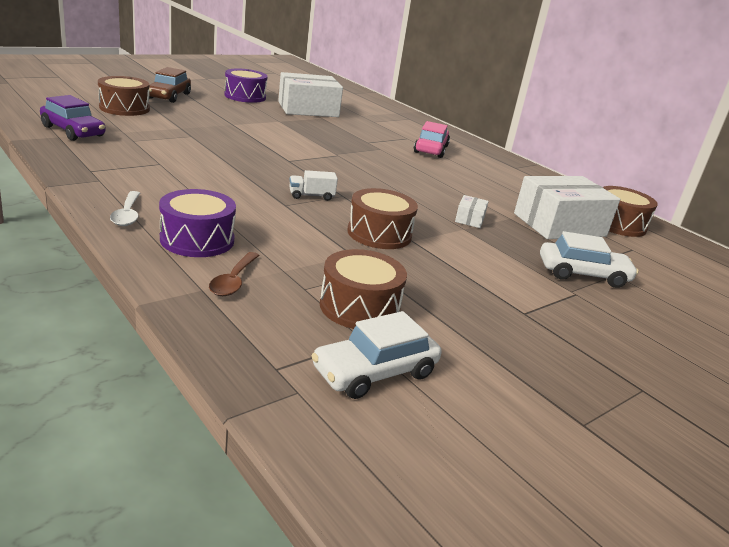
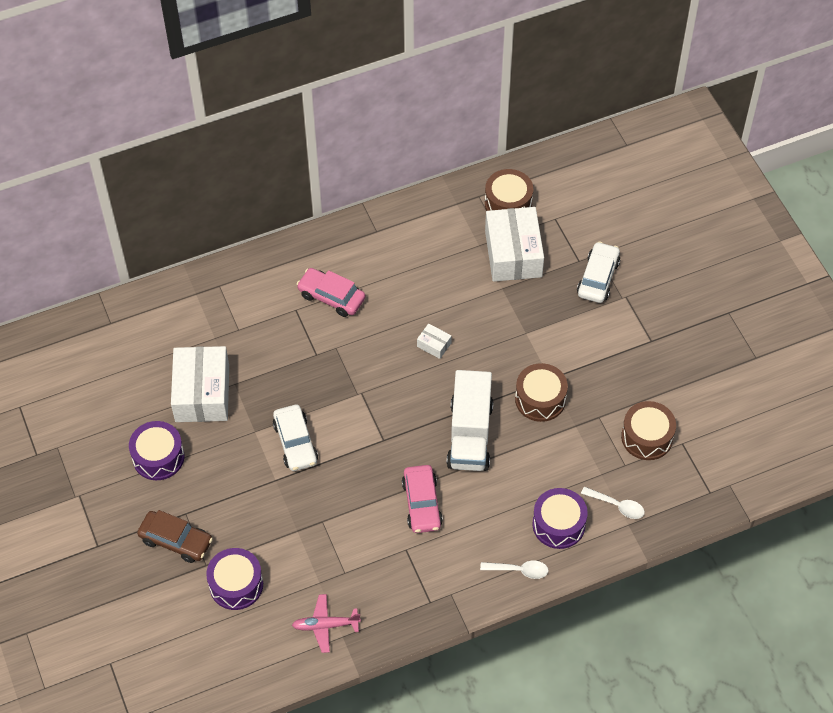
camera: 70 degrees left, 30 degrees up
(73, 131) = (325, 625): purple car -> pink plane
(124, 108) = (236, 585): brown drum -> purple drum
(217, 172) = (422, 504): none -> pink car
(233, 281) = (617, 506): brown spoon -> white spoon
(311, 196) = (470, 435): white truck -> white truck, size x2.38
(375, 372) = (713, 444): white car -> white car (295, 443)
(470, 219) = (507, 322): white box -> white box (434, 345)

